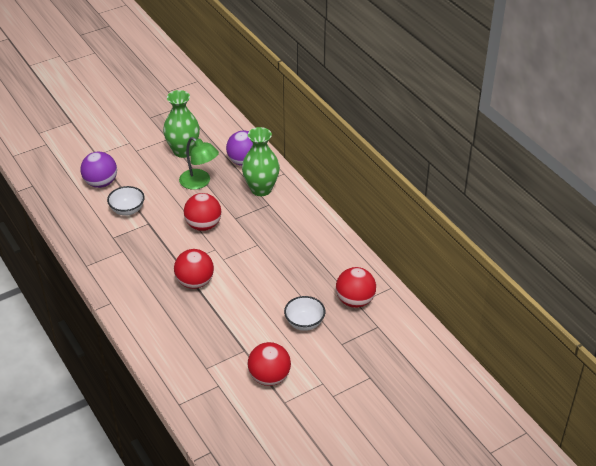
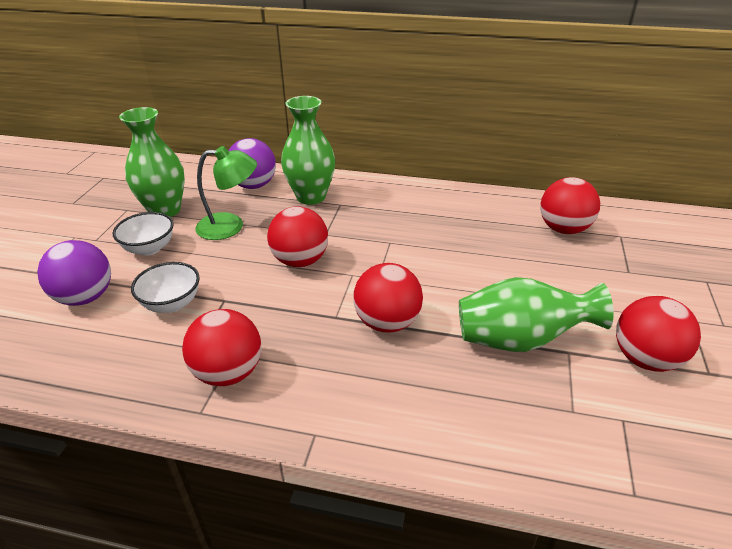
camera: 45 degrees left, 5 degrees down
(112, 257) = (228, 372): none -> red ball
(234, 330) = (520, 340): none -> green vase
(304, 323) = (565, 278): white bowl -> white bowl (149, 248)

